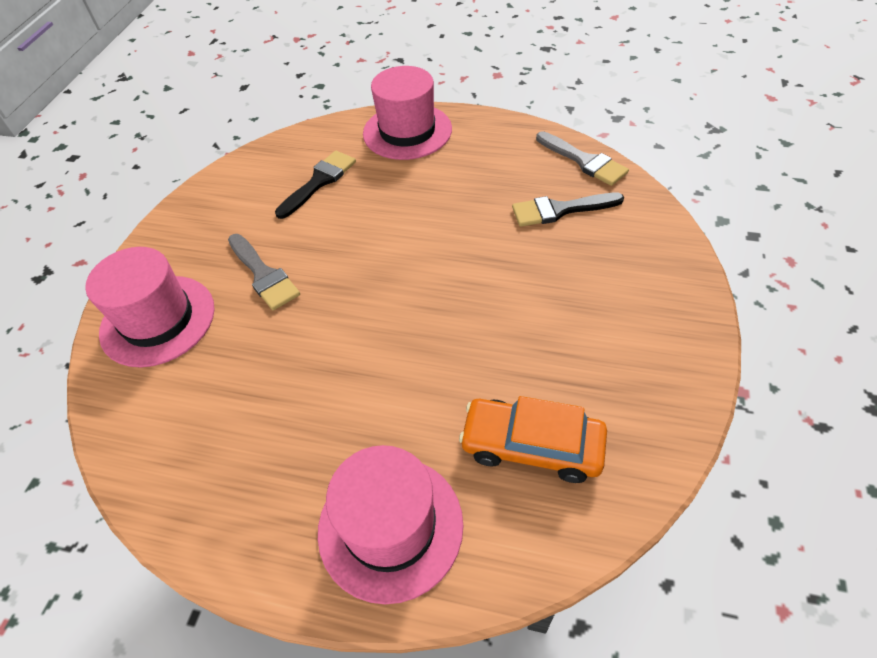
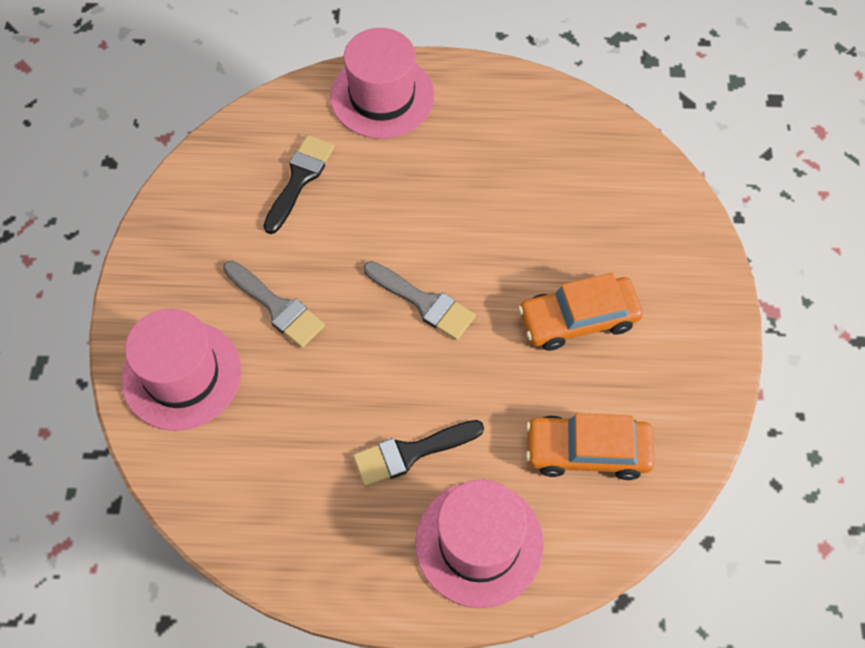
camera: 15 degrees left, 10 degrees up
(545, 317) = (578, 319): none -> orange car
(560, 210) = (572, 189): black brush -> black brush (410, 453)
(584, 161) = (588, 120): grey brush -> grey brush (423, 302)

